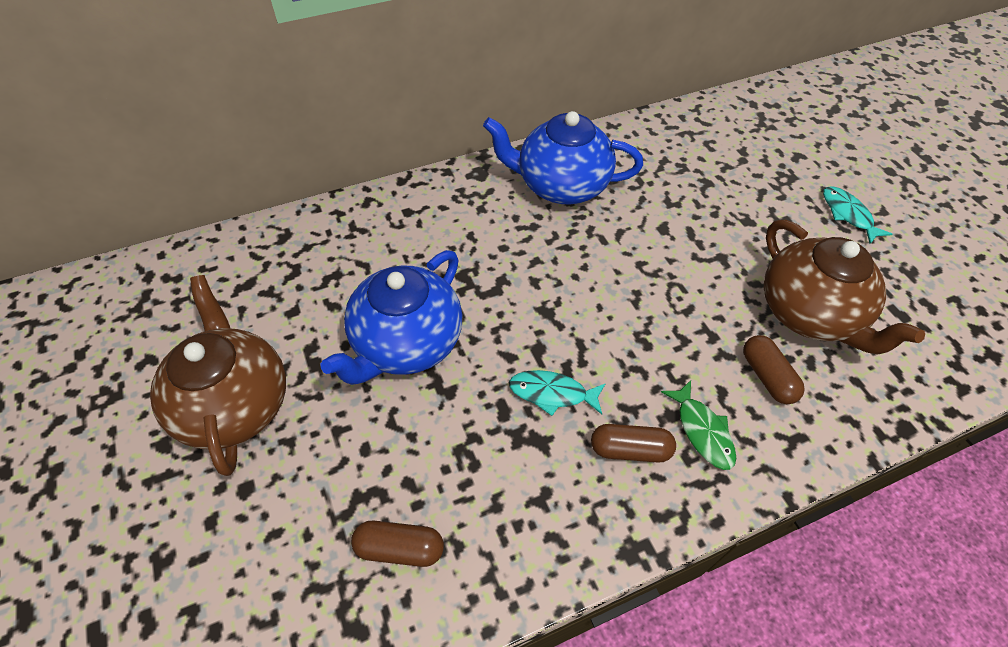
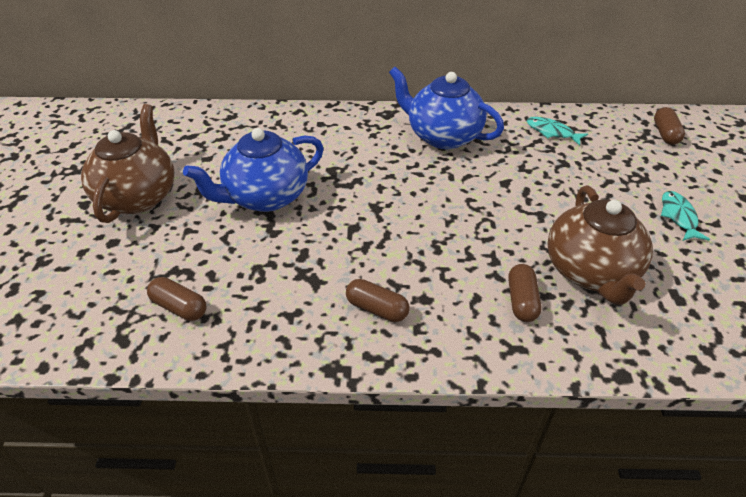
camera: 25 degrees right, 10 degrees down
(552, 393) = (344, 256): turquoise fish -> turquoise fish (552, 132)
(702, 431) = (442, 317): green fish -> none
(780, 114) = (665, 134): none -> brown capsule

